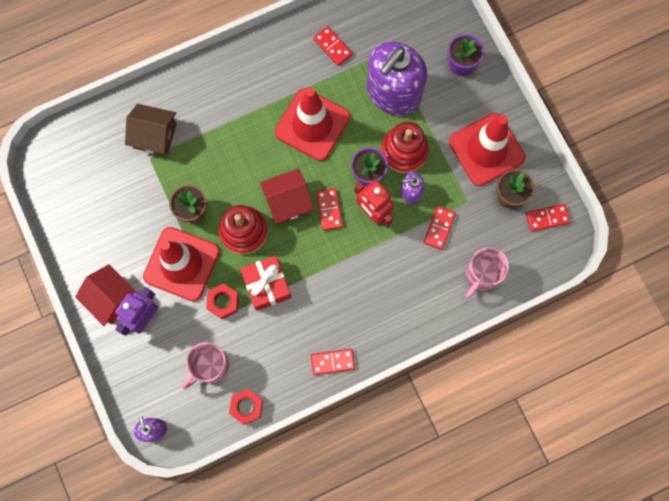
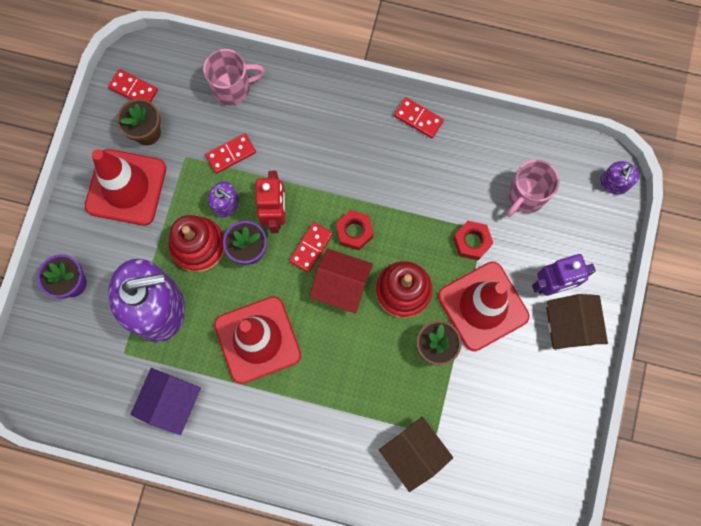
camera: 140 degrees left, 0 degrees up
(112, 298) = (570, 325): red house -> brown house
(210, 366) = (525, 196): pink mug -> pink mug turned 135 degrees clockwise
(246, 407) = (520, 140): red nut -> red nut (354, 232)
(267, 285) = (421, 226): red gift -> none
(332, 47) = (171, 402): red domino -> purple house

